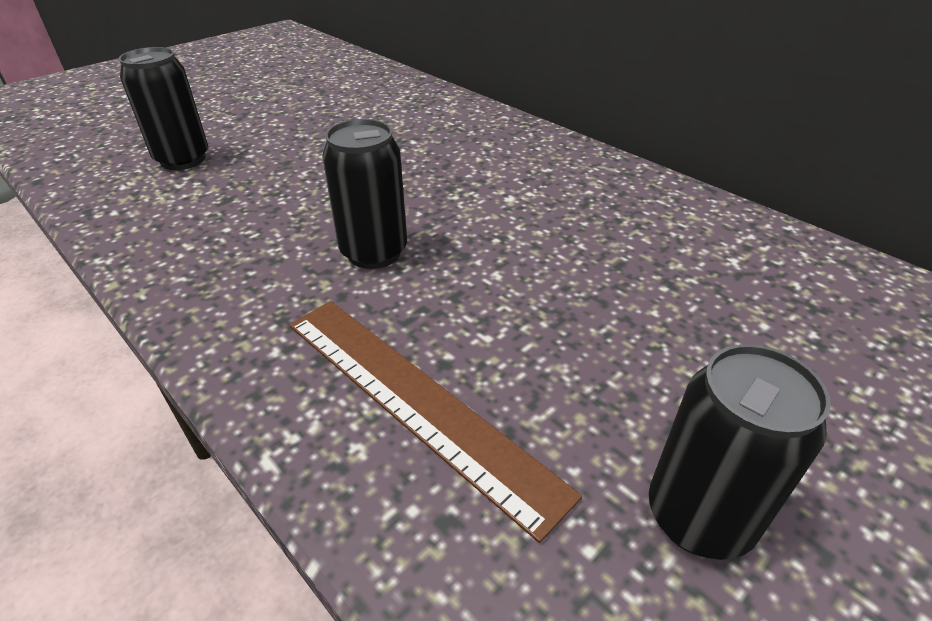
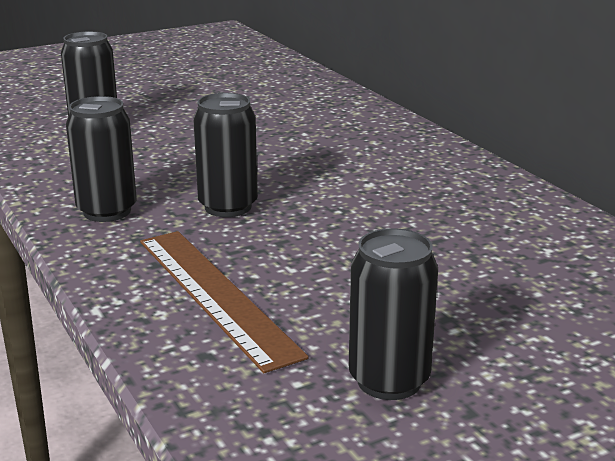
camera: 15 degrees right, 15 degrees down
(232, 282) = (107, 211): none -> black can

